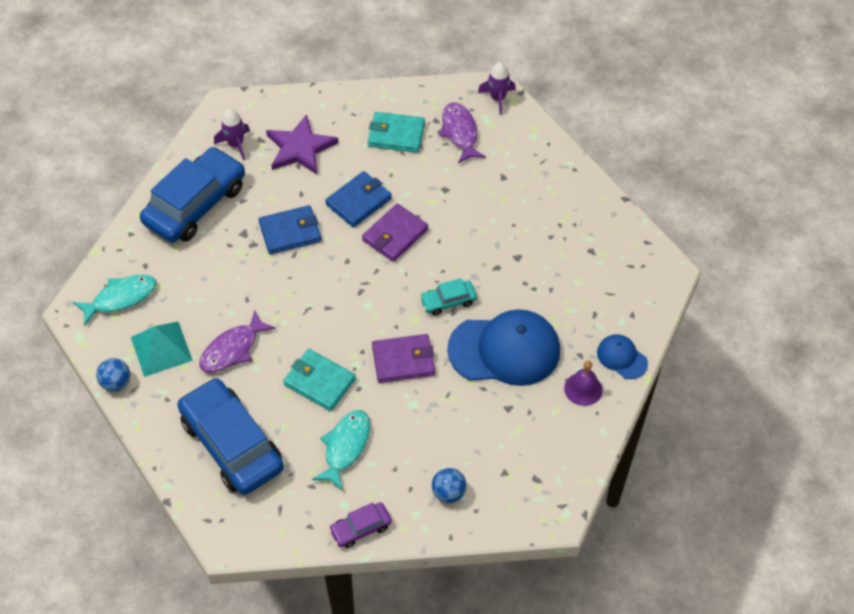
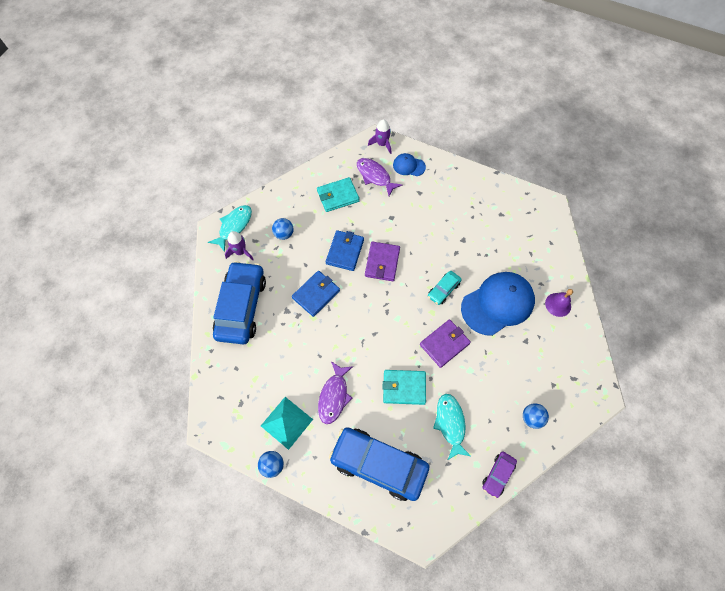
camera: 30 degrees left, 10 degrees up
(120, 298) = (235, 401): turquoise fish -> turquoise fish (234, 226)
(300, 148) = (284, 234): purple star -> blue ball
(622, 357) = (564, 272): blue cap -> blue cap (409, 166)

